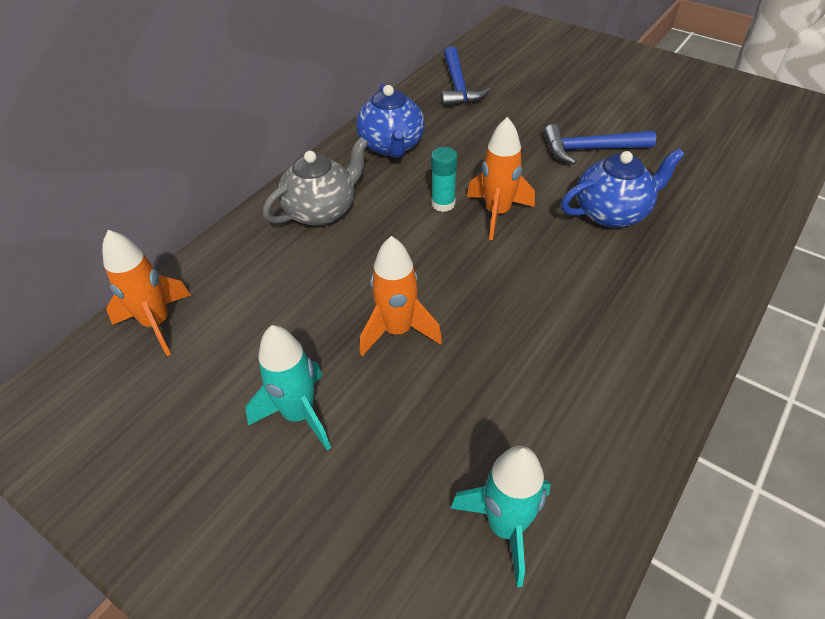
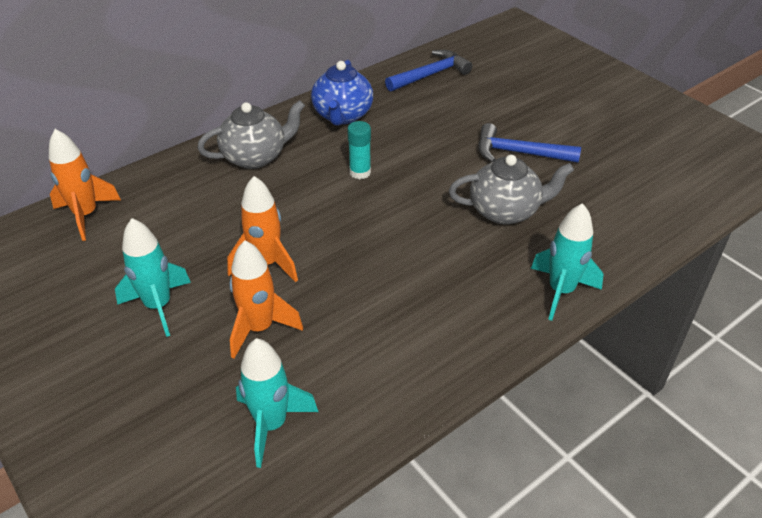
camera: 15 degrees right, 5 degrees down
(458, 86) = (430, 75): blue hammer -> blue hammer turned 135 degrees counterclockwise
(497, 213) = (402, 190): orange rocket -> orange rocket (259, 328)
(612, 213) = (505, 211): blue teapot -> grey teapot
(715, 286) = (561, 291): none -> turquoise rocket

